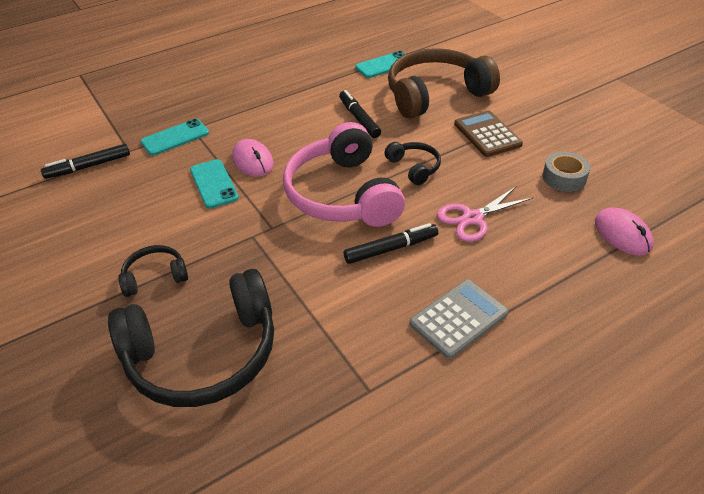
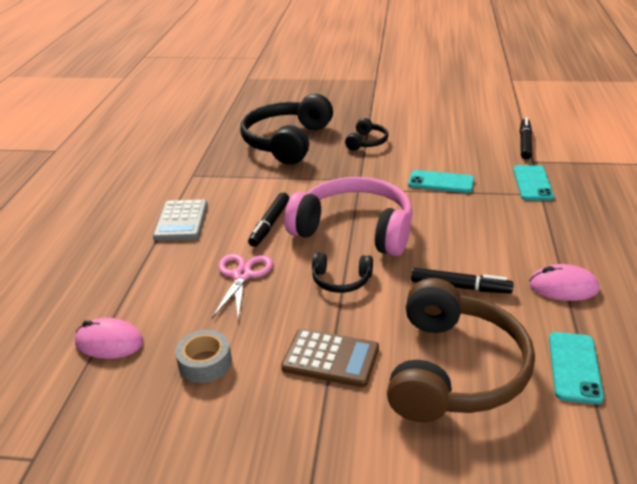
camera: 130 degrees right, 10 degrees down
(253, 161) = (453, 206): pink mouse -> pink mouse (563, 287)

